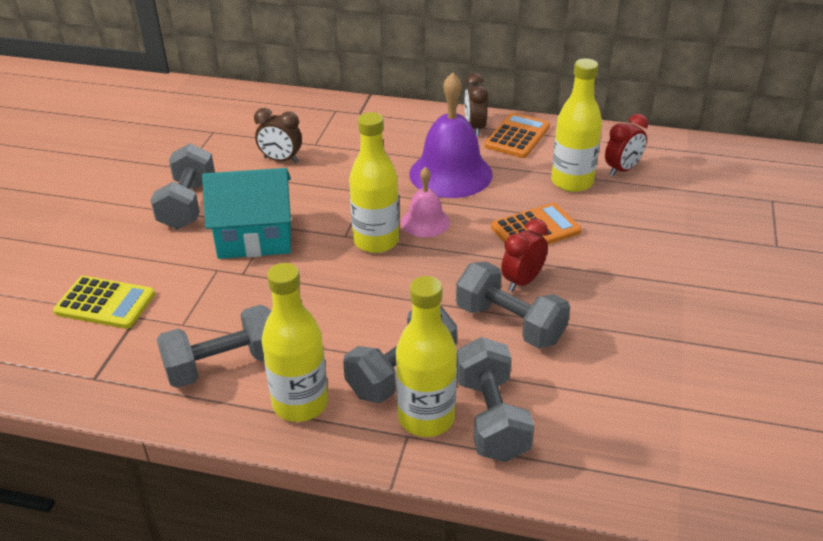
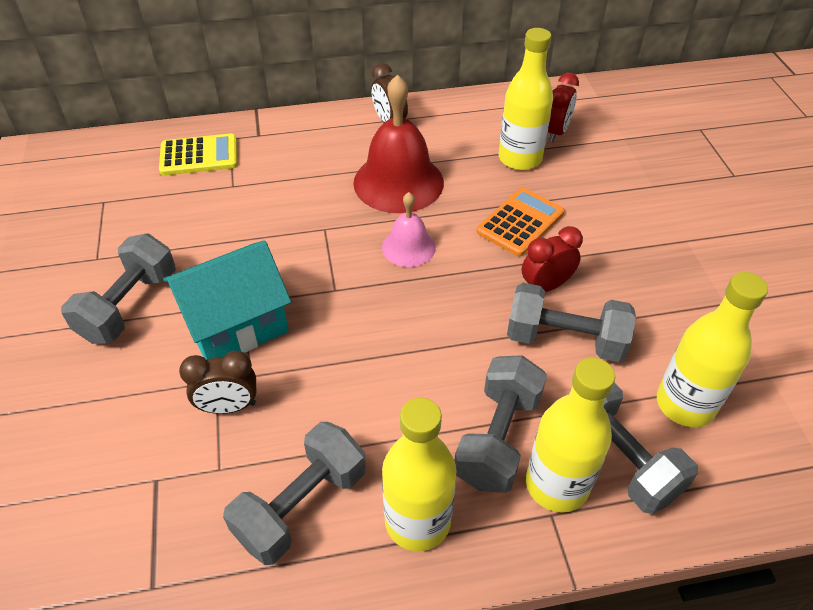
camera: 25 degrees left, 10 degrees up
(105, 303) = (104, 476): yellow calculator -> yellow calculator (199, 156)
(188, 204) = (129, 306): grey dumbbell -> grey dumbbell turned 45 degrees clockwise
(281, 160) = (206, 216): brown clock -> brown clock (229, 406)
(376, 241) = (372, 286): yellow bottle -> yellow bottle (685, 404)
(450, 173) = (398, 182): purple bell -> red bell
(517, 136) = (436, 121): orange calculator -> none
(522, 281) = (546, 286): red clock -> red clock turned 45 degrees clockwise

